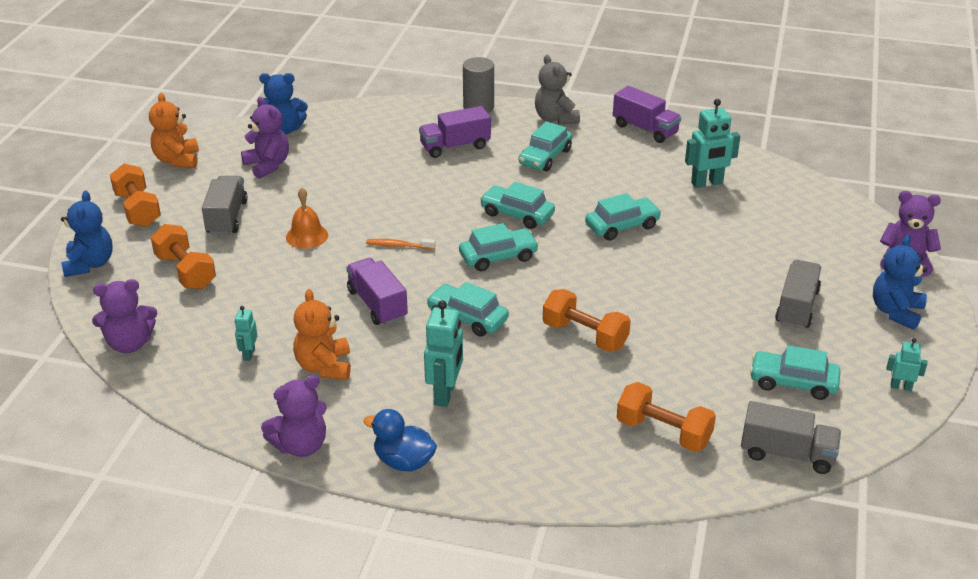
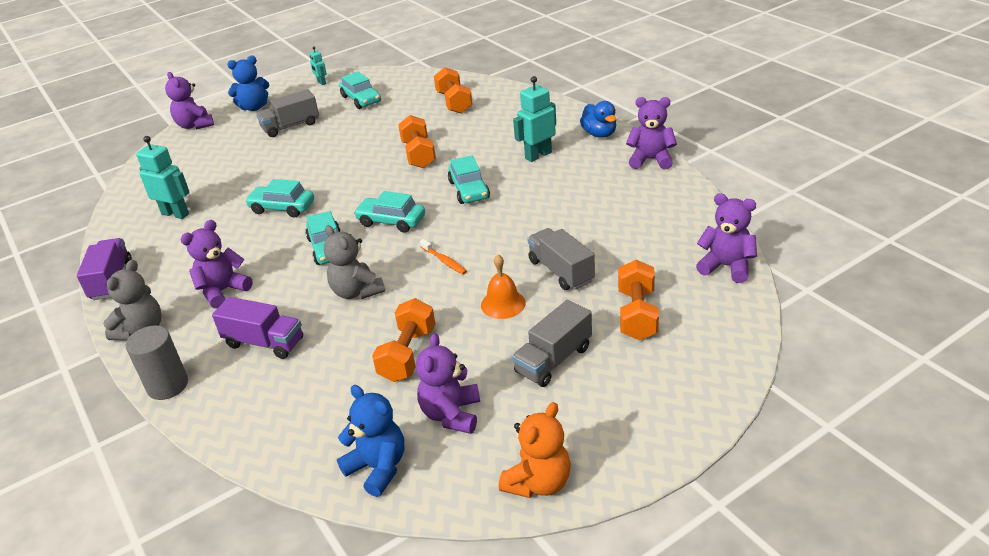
camera: 135 degrees left, 0 degrees up
(90, 264) = (725, 365): blue teddy bear -> none
(138, 210) = (635, 418): orange dumbbell -> orange dumbbell (407, 354)
(249, 354) = (639, 223): turquoise robot -> none
(324, 367) = (594, 196): orange teddy bear -> none
(377, 304) = (514, 222): purple truck -> none
(439, 197) = (357, 291): none -> grey teddy bear
(545, 157) = (223, 291): turquoise car -> purple teddy bear
(787, 454) = (416, 79): grey truck -> grey truck (561, 271)

